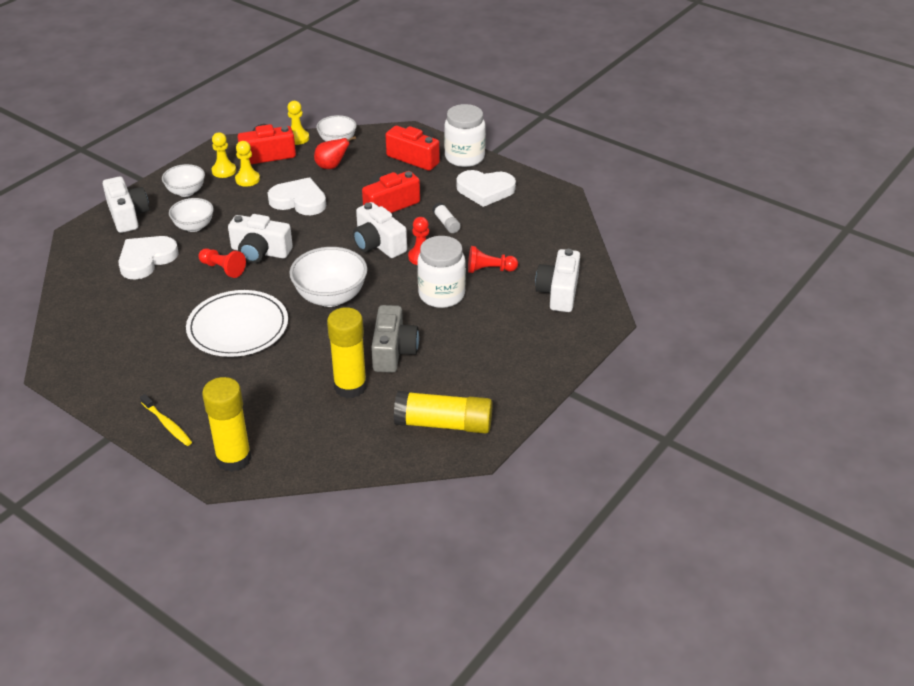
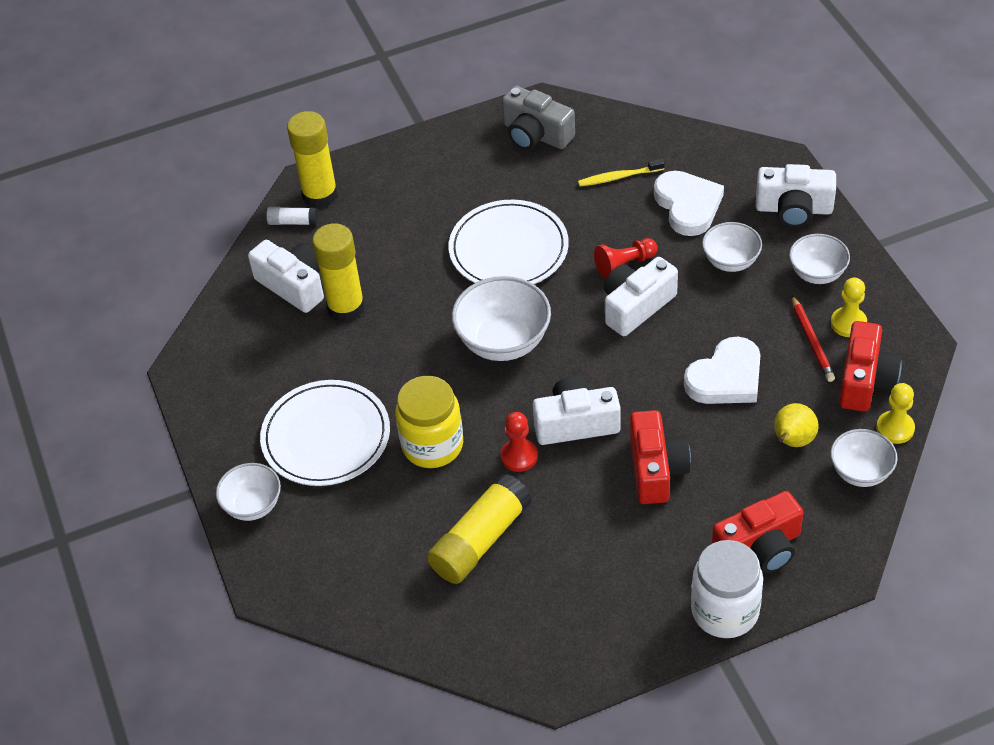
camera: 125 degrees right, 10 degrees up
(167, 424) = (401, 162): yellow toothbrush -> yellow toothbrush (619, 177)
(247, 179) = (812, 341): yellow pawn -> red pencil
(332, 166) = (792, 441): red pear -> yellow pear
(393, 351) = (371, 362): grey camera -> grey camera (536, 134)
(441, 295) = (432, 445): white jar -> yellow jar
(443, 424) = (235, 360): yellow glue stick -> yellow glue stick (480, 540)
(446, 223) = (573, 514): white glue stick -> white glue stick (293, 222)
(473, 345) = (326, 436): none -> white plate
(485, 190) = (622, 595): white heart -> none
(489, 270) = (445, 515): red pawn -> none
(555, 353) = (253, 505): none -> white bowl
(559, 292) = (350, 566): white camera -> white camera (293, 285)

